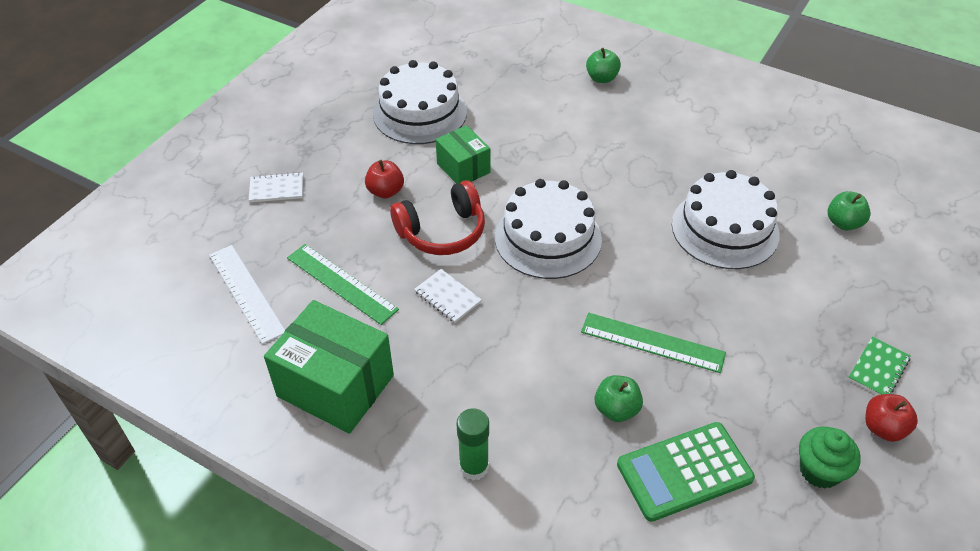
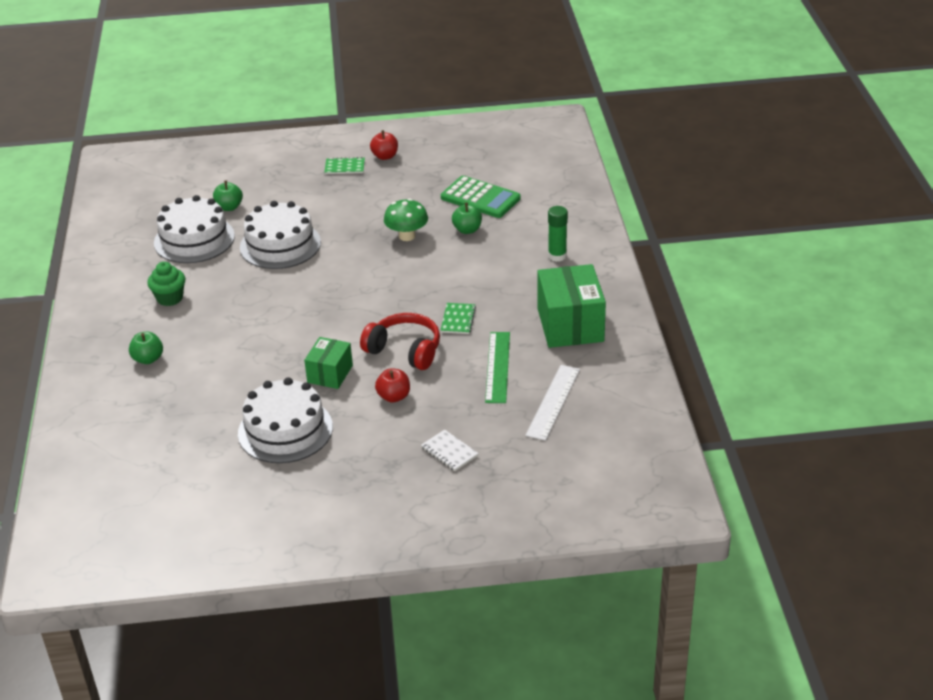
camera: 125 degrees left, 10 degrees down
(447, 297) = (458, 319): white notebook -> green notebook
(548, 238) = (362, 305): white cake -> white cake (194, 239)
(652, 342) = (407, 236): green ruler -> green mushroom
(819, 470) = (433, 165): green cupcake -> green cupcake (170, 298)

